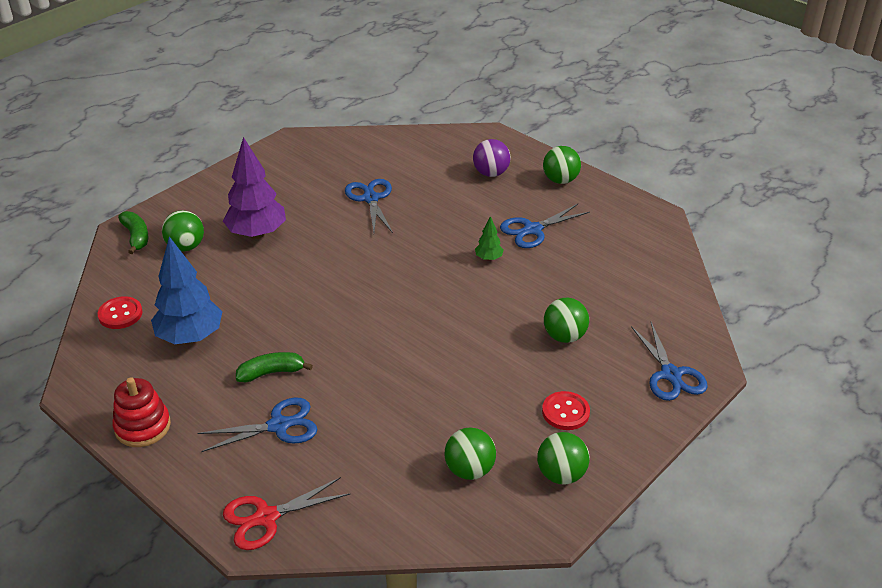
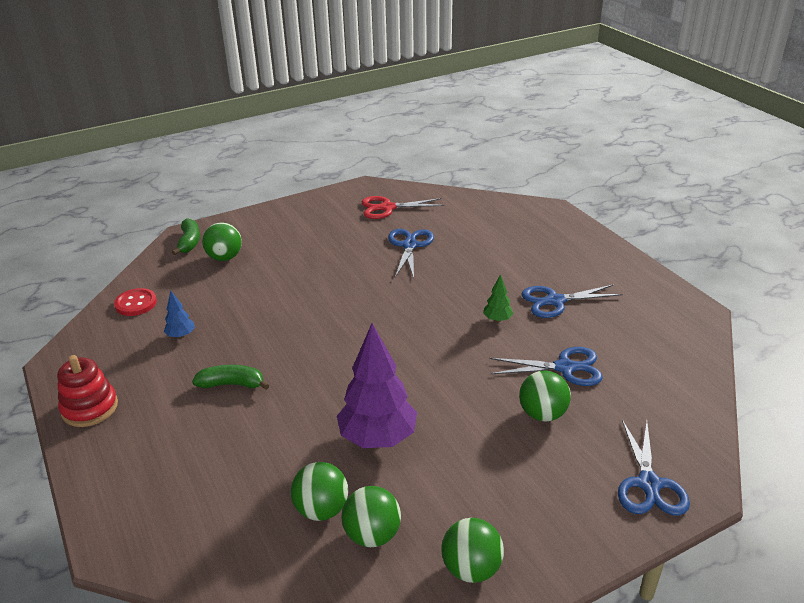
camera: 20 degrees right, 5 degrees down
(190, 337) = (181, 335): blue tree -> blue tree, size x0.45
(257, 233) = (291, 257): purple tree -> purple tree (378, 438)
(266, 517) = (142, 529): red scissors -> red scissors (387, 208)
(279, 425) = (209, 437): blue scissors -> blue scissors (565, 368)
(491, 173) = (536, 242): purple ball -> none
(560, 180) = (604, 260): green ball -> green ball (321, 509)
(565, 412) = (508, 497): red button -> none

